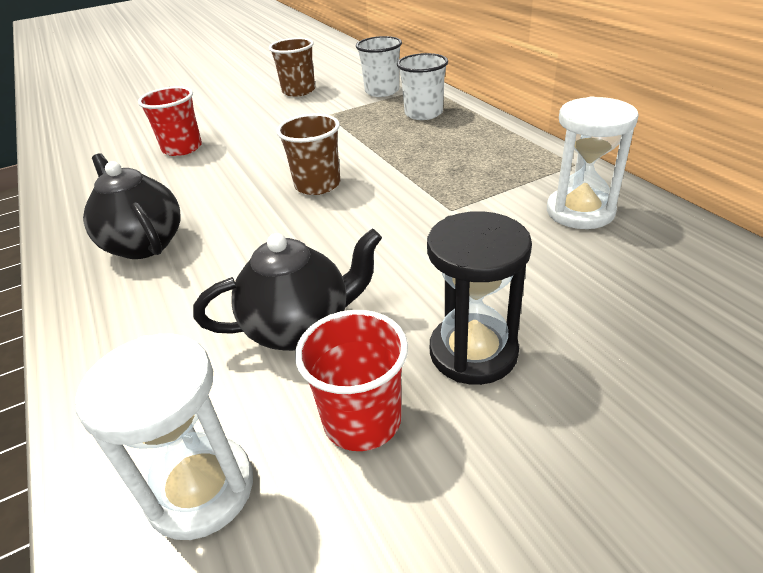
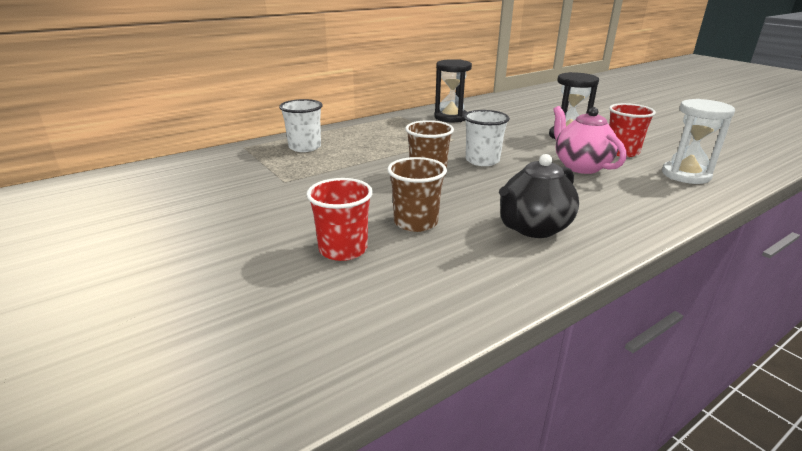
camera: 100 degrees left, 10 degrees down
(298, 91) = (199, 202): brown cup -> brown cup (415, 222)
(300, 328) = (580, 166): black teapot -> pink teapot
(382, 91) = (238, 162): white cup -> white cup (482, 160)
(580, 211) = (451, 117): white hourglass -> black hourglass

